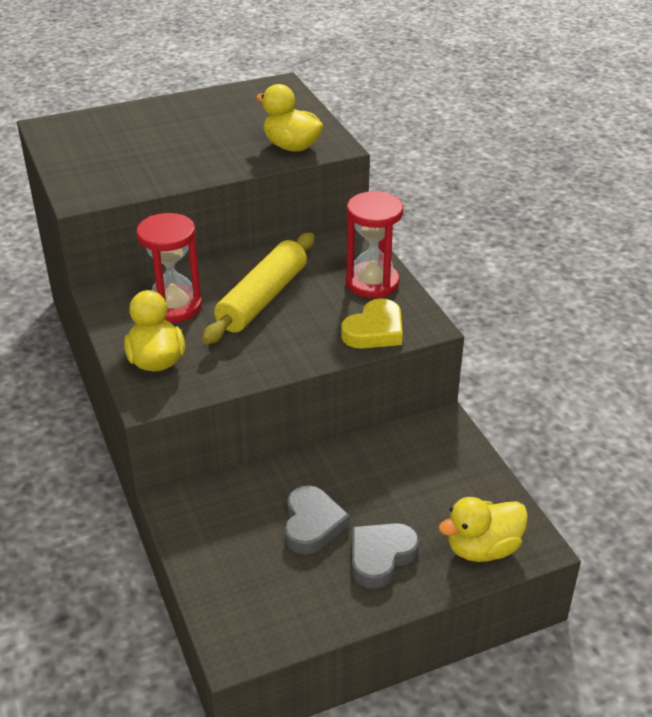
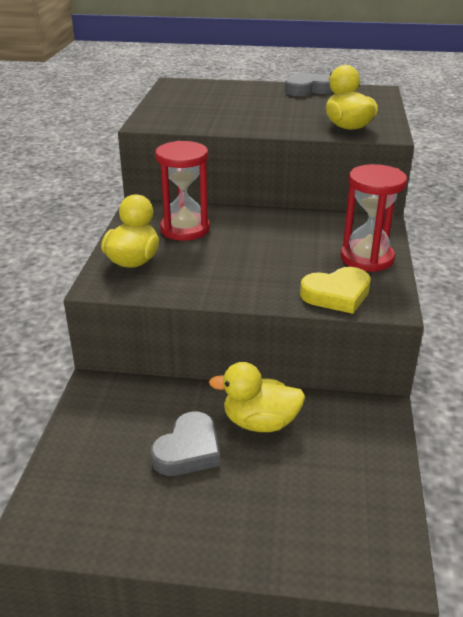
camera: 30 degrees right, 5 degrees down
(263, 299) = (259, 243): yellow rolling pin -> none
(380, 557) = (225, 507): grey heart -> grey heart (308, 89)
(482, 548) = (333, 547): yellow duck -> yellow duck (260, 422)

